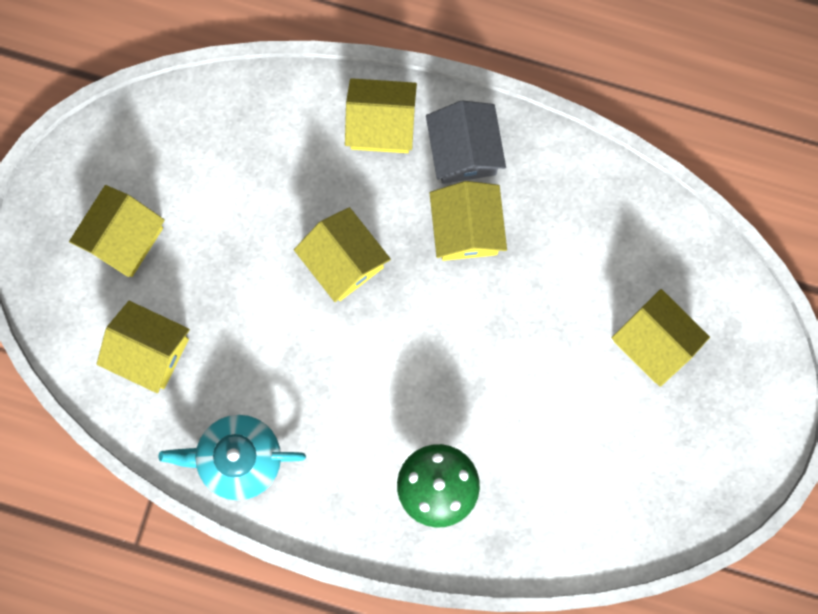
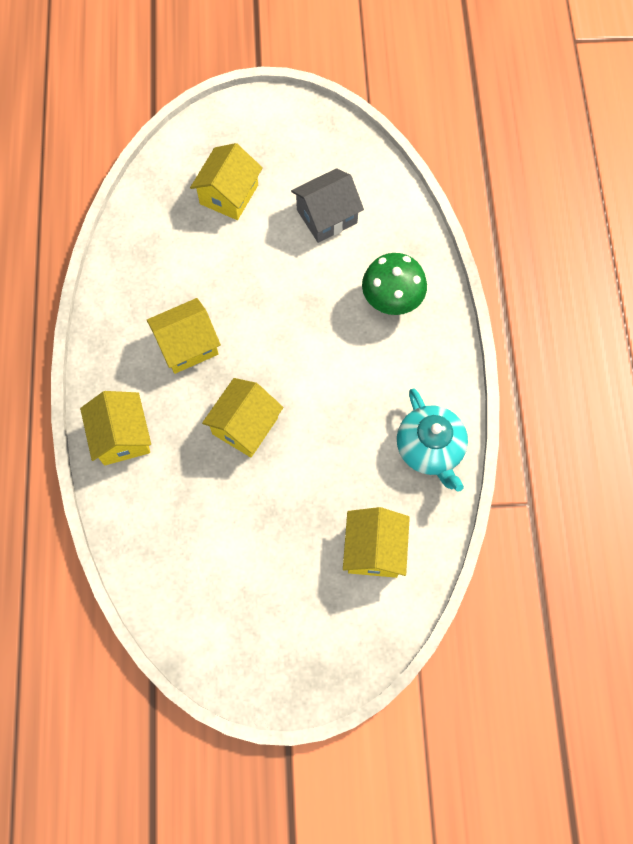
camera: 110 degrees left, 10 degrees down
(124, 238) = (288, 608): yellow house -> none
(464, 151) = (124, 367): grey house -> grey house (326, 216)

